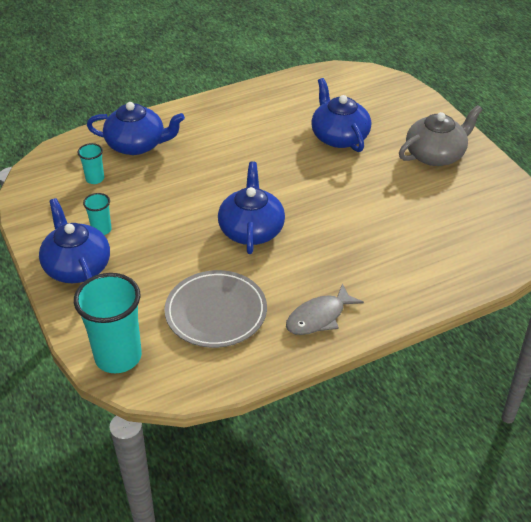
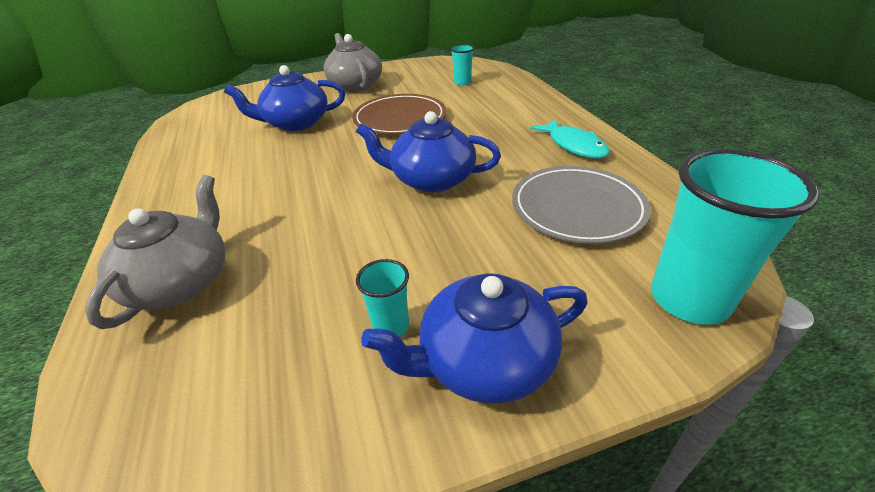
camera: 80 degrees left, 5 degrees down
(95, 179) = (240, 340): turquoise cup -> turquoise cup (462, 82)
(137, 145) = (181, 282): blue teapot -> grey teapot
(319, 317) = (574, 146): grey fish -> turquoise fish
(358, 198) = (400, 119): none -> brown plate

